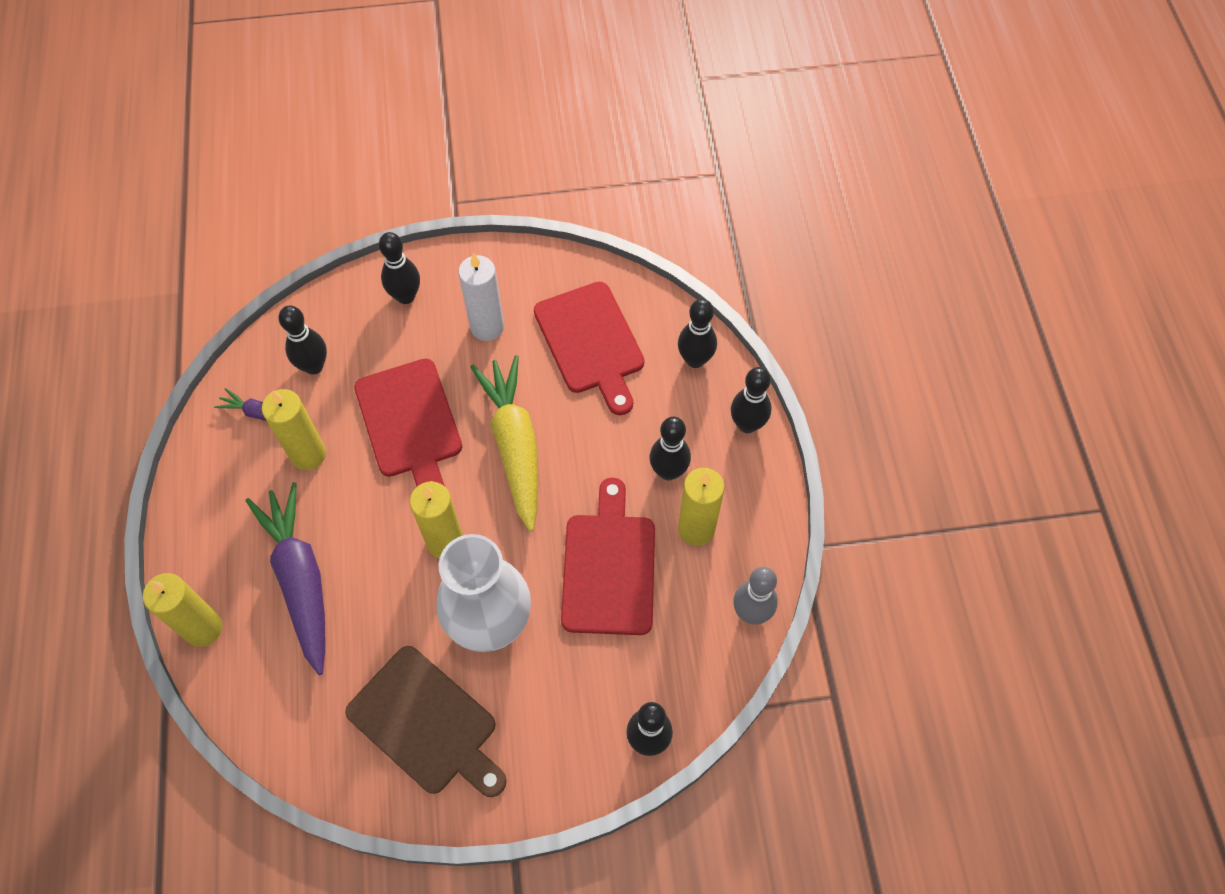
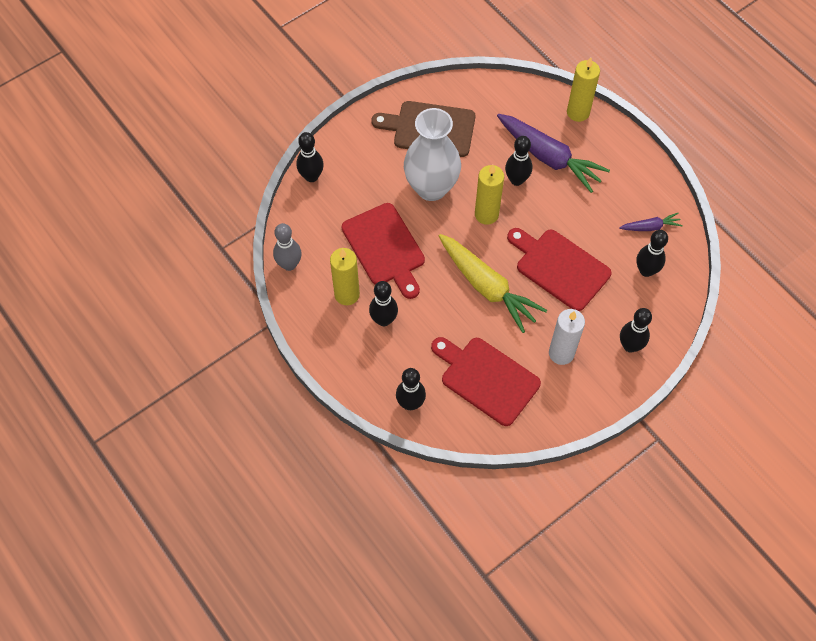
camera: 150 degrees right, 0 degrees up
(308, 454) = (602, 220): yellow candle -> none
(747, 424) = (351, 376): black bowling pin -> black bowling pin (516, 180)

